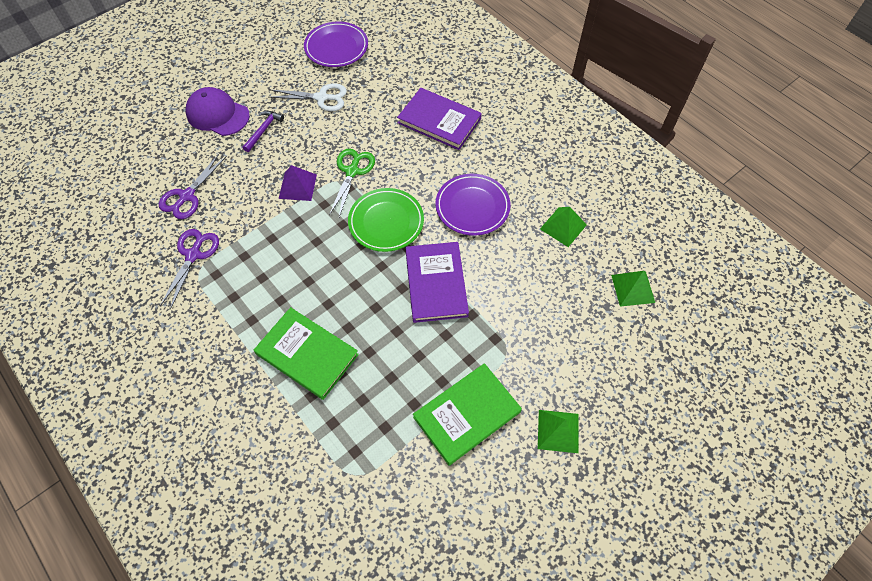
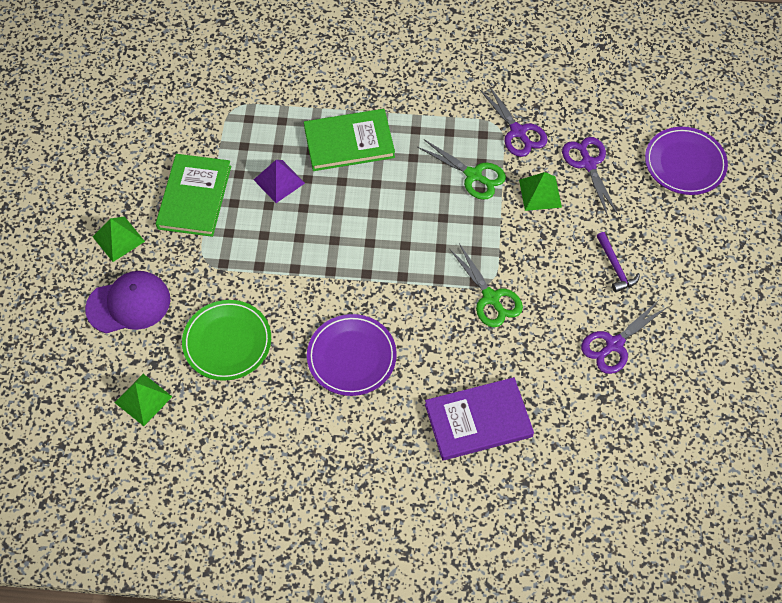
camera: 135 degrees right, 0 degrees up
(217, 114) = (674, 246): purple cap -> purple cap (128, 304)
(261, 251) = (473, 175): none -> green scissors
(297, 186) = (517, 246): purple pyramid -> purple pyramid (279, 181)
(321, 98) = (614, 344): white scissors -> purple scissors
(336, 47) = (681, 415): purple plate -> purple plate (684, 163)
(386, 222) = (408, 280): green plate -> green plate (227, 342)
(436, 283) = (312, 265): purple book -> none
(563, 227) = (253, 407): green pyramid -> green pyramid (540, 193)

